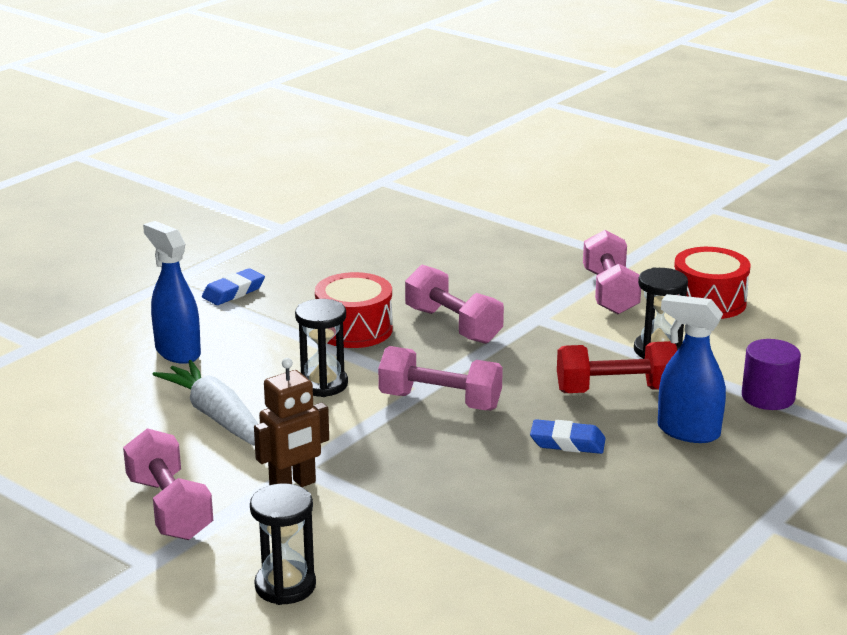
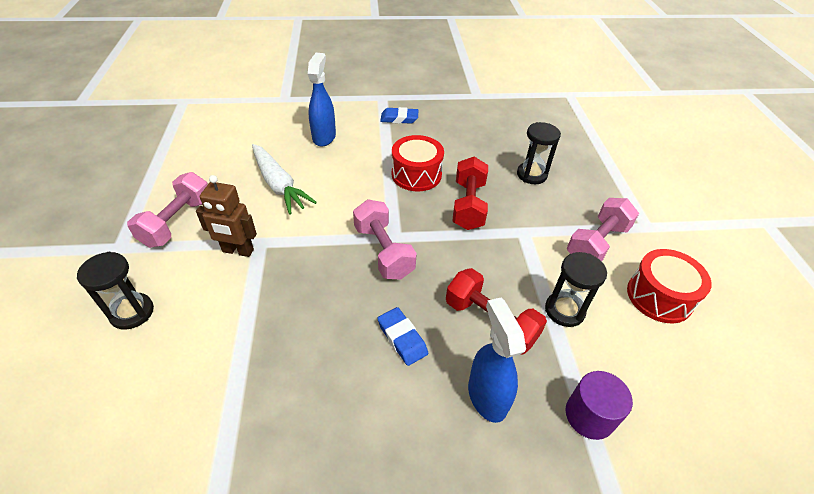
camera: 45 degrees right, 20 degrees up
(217, 417) = (278, 185): white carrot -> white carrot turned 135 degrees clockwise
(323, 384) = (349, 198): black hourglass -> black hourglass (531, 175)
(453, 325) = (468, 205): pink dumbbell -> red dumbbell

